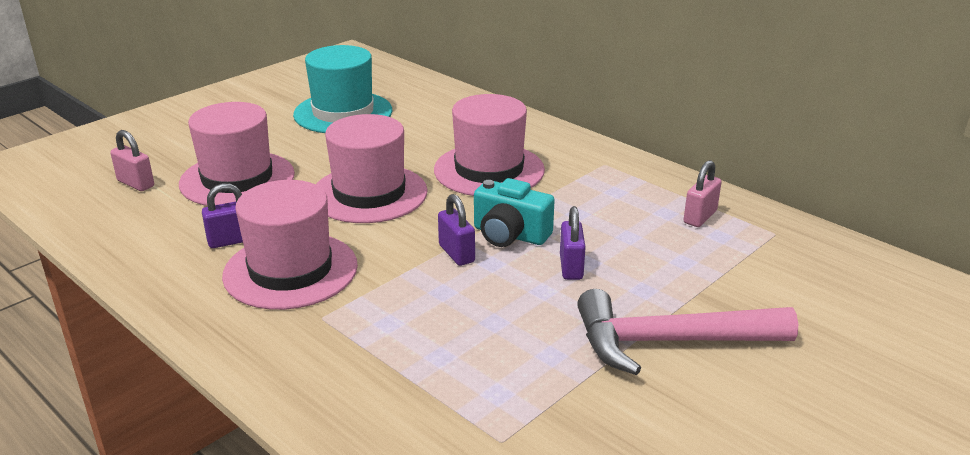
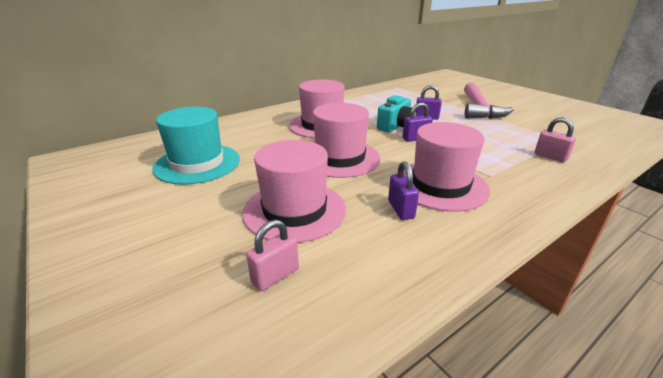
camera: 80 degrees left, 0 degrees up
(700, 217) = (383, 94): pink padlock -> pink padlock (550, 157)

